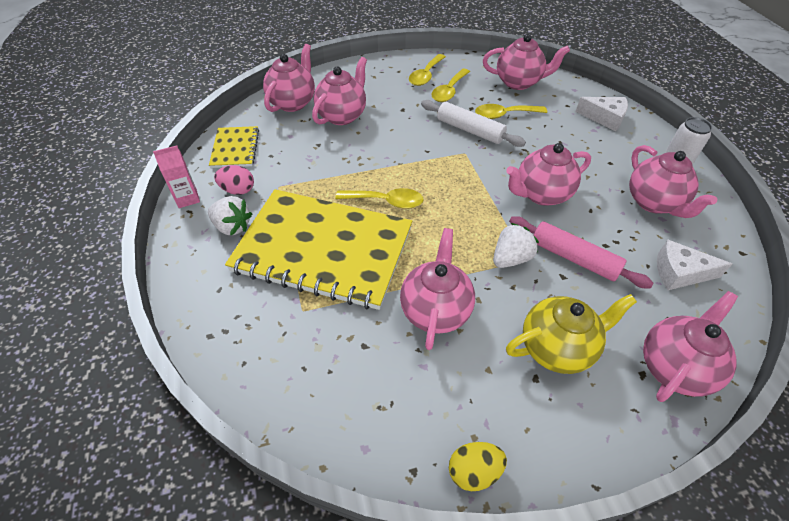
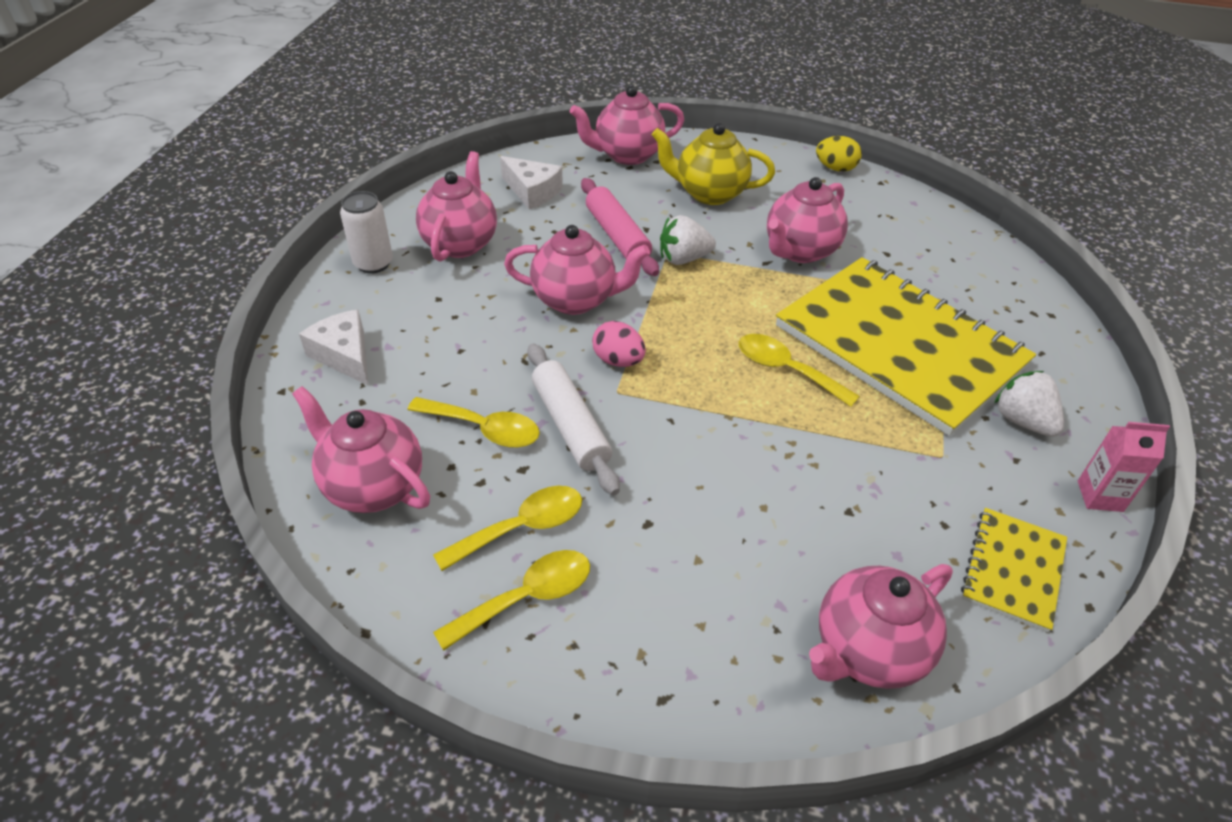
camera: 150 degrees left, 5 degrees down
(238, 190) = (1011, 477): pink egg -> pink egg (618, 360)
(342, 116) = (775, 560): pink teapot -> none

